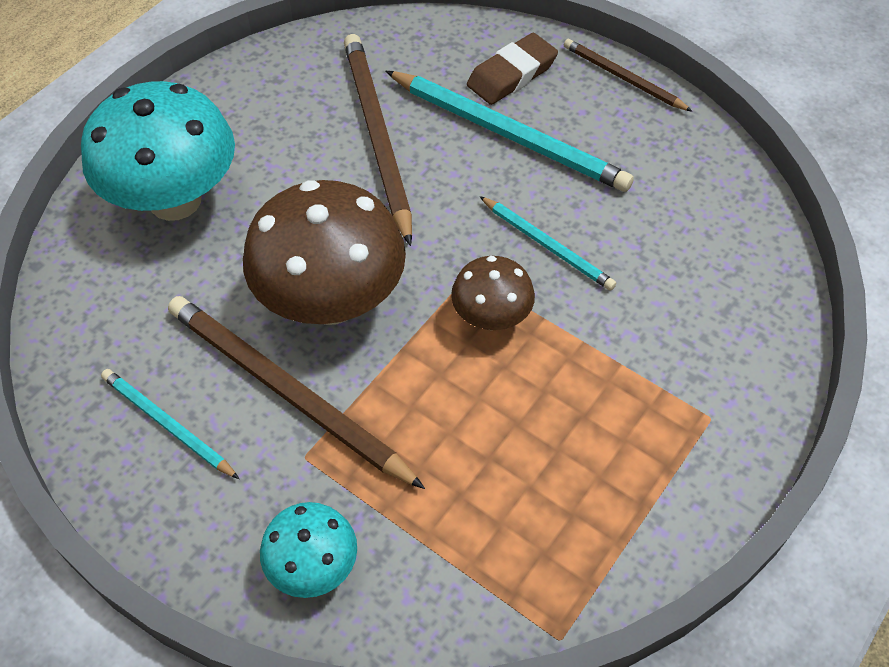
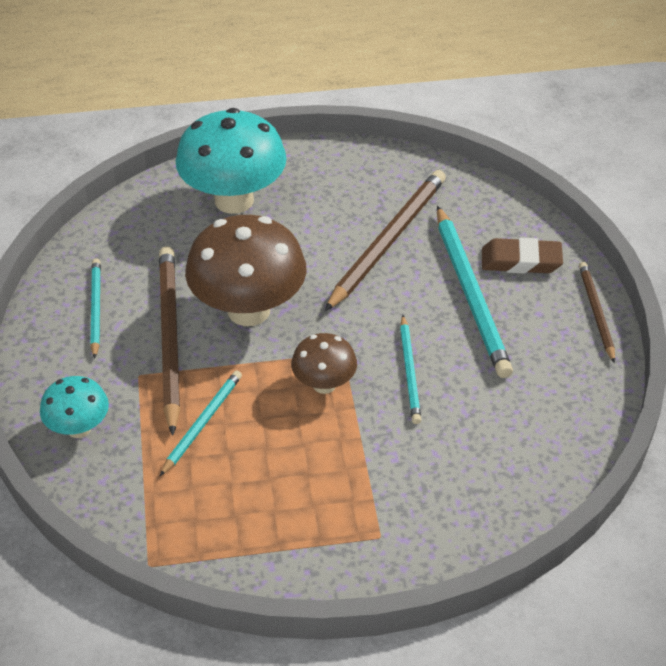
camera: 45 degrees right, 10 degrees down
(429, 451) = (202, 423): none -> turquoise pencil

